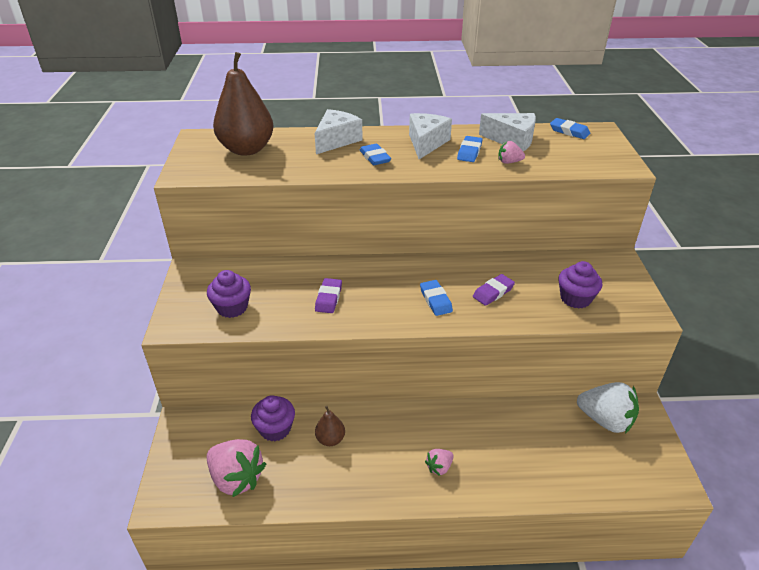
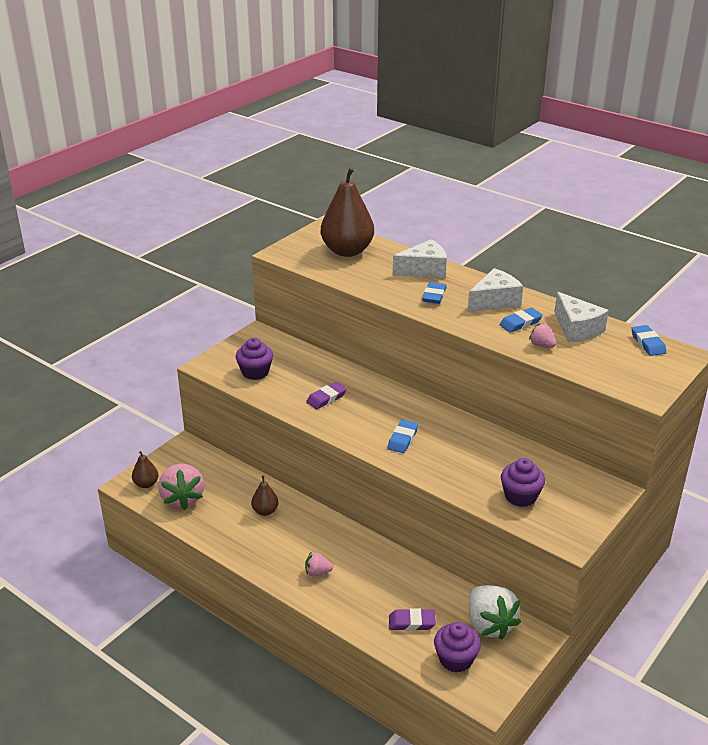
camera: 40 degrees right, 5 degrees down
(180, 488) = (146, 484): none -> brown pear
(275, 429) = (237, 483): purple cupcake -> purple cupcake (455, 659)
(493, 292) = (456, 457): purple eraser -> purple eraser (411, 622)

